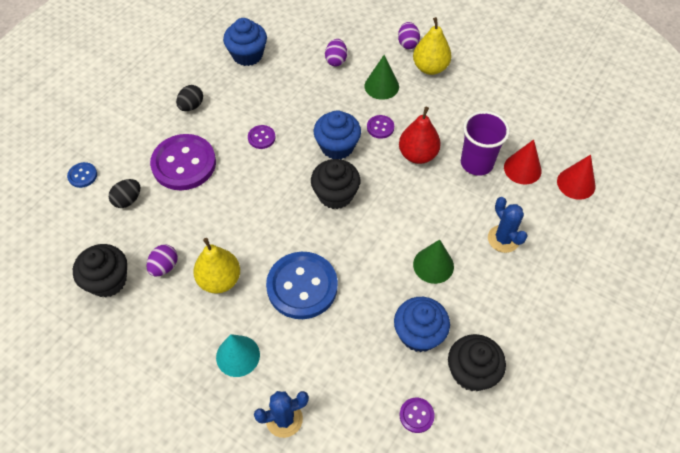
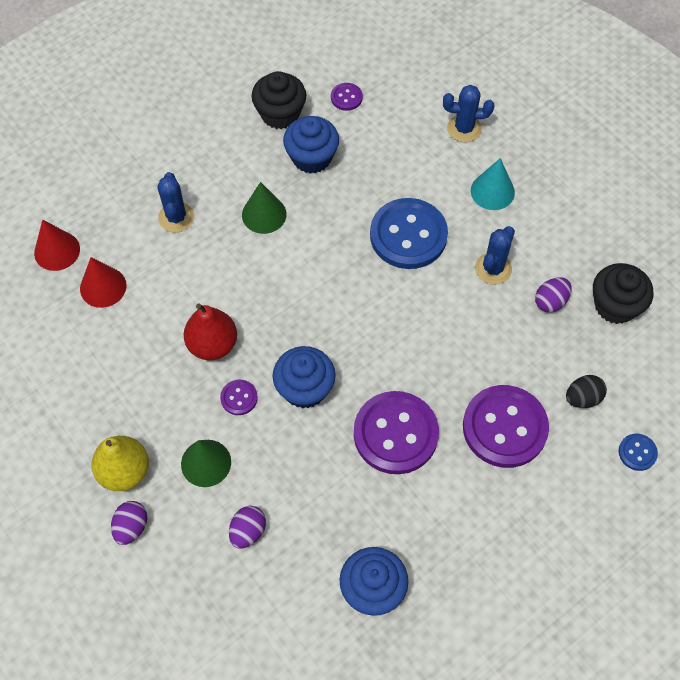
camera: 160 degrees left, 5 degrees up
(191, 106) = (477, 519): black egg -> none
(219, 280) = (493, 269): yellow pear -> blue cactus
(261, 137) = (395, 434): purple button -> purple button, size x2.26
(335, 195) = (333, 325): black cupcake -> none
(476, 163) = (150, 311): purple cup -> none

